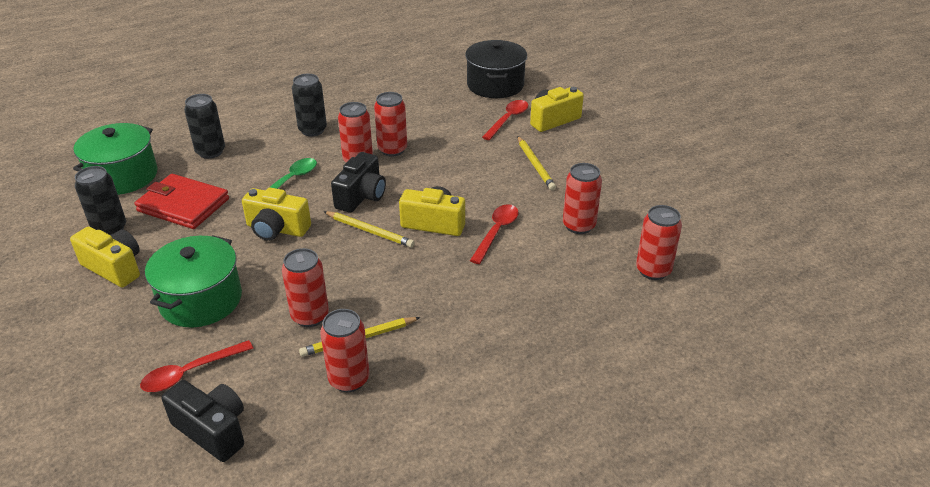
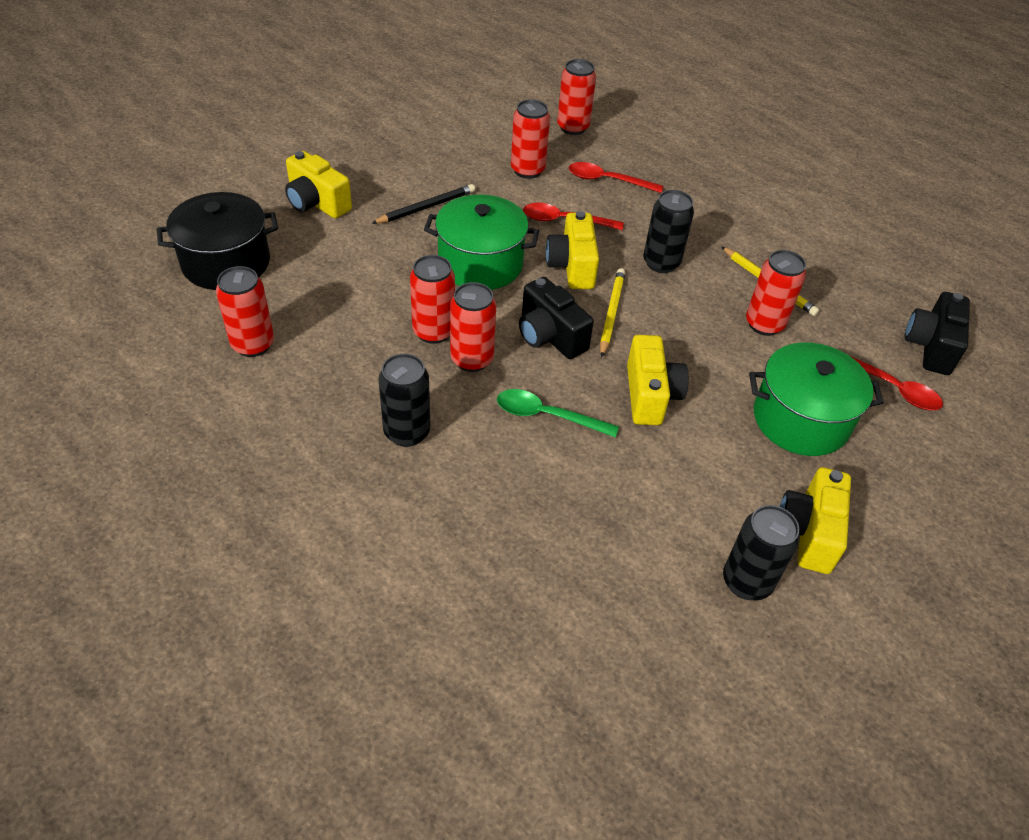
camera: 110 degrees left, 10 degrees up
(123, 176) = (624, 638): green pot -> green pot (480, 264)
(183, 205) = (653, 516): red wallet -> none
(210, 152) = (510, 543): black can -> black can (661, 263)
(349, 379) = (817, 278): red can -> red can (253, 344)
(361, 196) = (549, 336): black camera -> black camera turned 135 degrees counterclockwise
(508, 120) = (325, 239): red spoon -> red spoon (608, 180)
(535, 165) = (426, 207): yellow pencil -> black pencil

